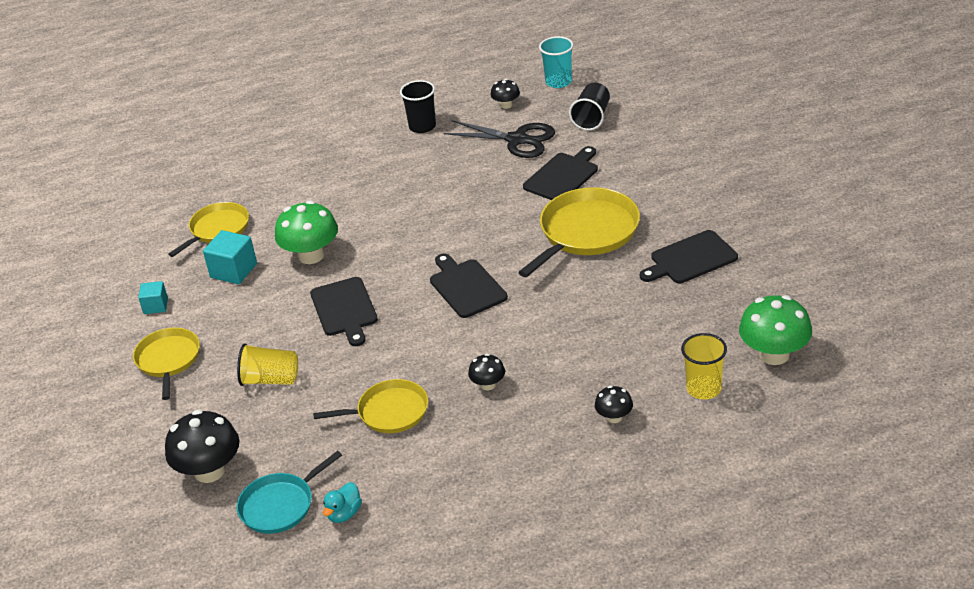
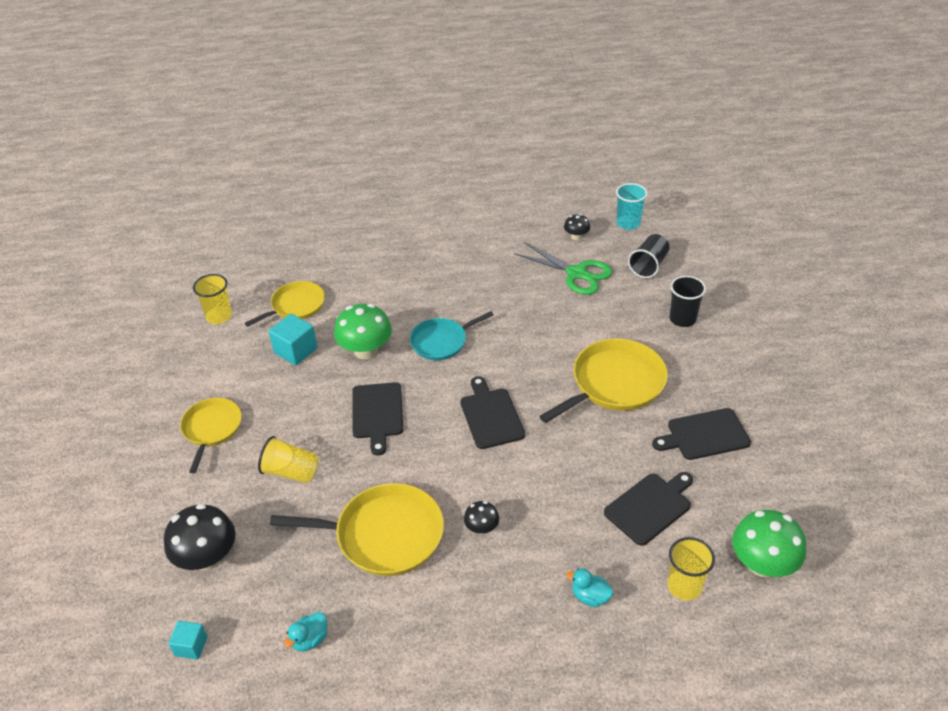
camera: 10 degrees right, 5 degrees up
(134, 256) = (219, 316): none -> yellow cup
(155, 306) = (220, 371): turquoise cube -> turquoise cube (191, 646)
(280, 505) = (256, 613): turquoise pan -> turquoise pan (441, 341)
(389, 412) = (384, 535): yellow pan -> yellow pan, size x1.58
(422, 126) = (498, 242): black cup -> black cup (682, 319)
(517, 140) = (577, 273): black scissors -> green scissors
(563, 176) = (608, 319): black cutting board -> black cutting board (650, 507)
(614, 417) = (590, 597): black mushroom -> turquoise duck

